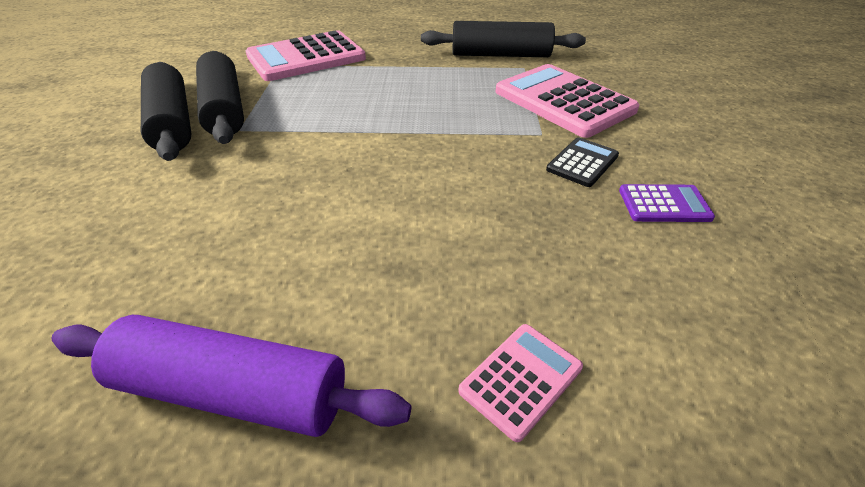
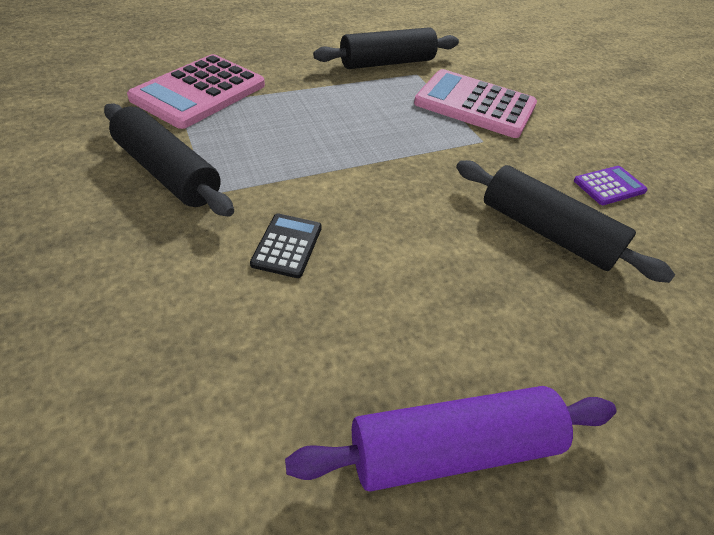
camera: 30 degrees left, 5 degrees up
(172, 123) = (122, 202): black rolling pin -> black rolling pin (546, 232)
(521, 379) = (629, 354): pink calculator -> none
(582, 163) = (532, 162): black calculator -> black calculator (287, 245)

